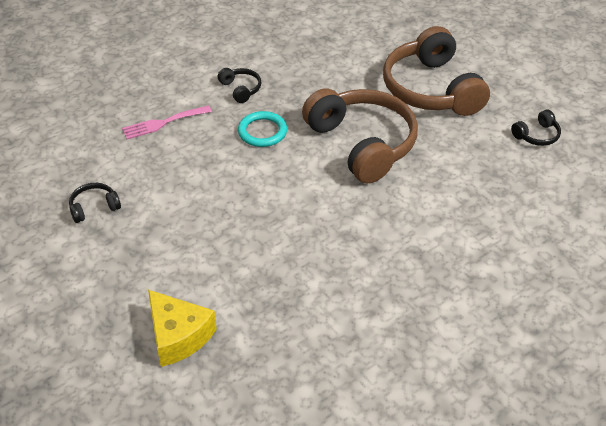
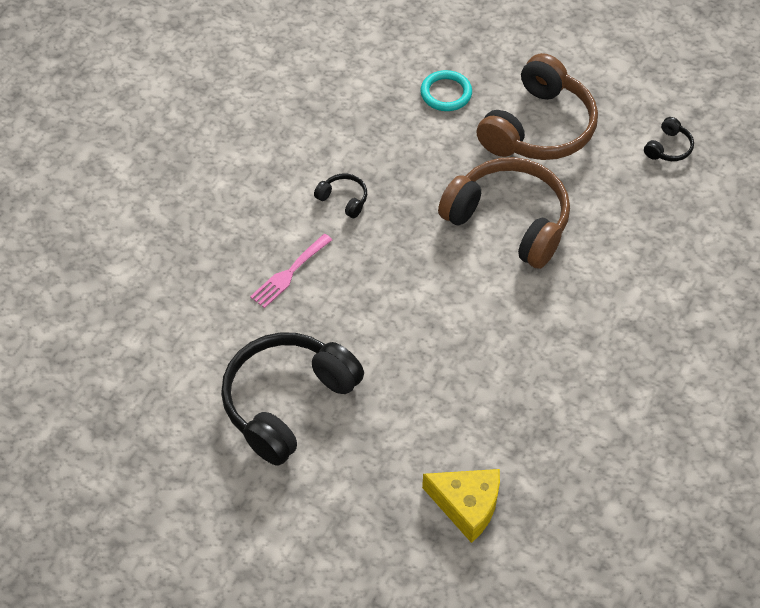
camera: 25 degrees left, 10 degrees up
(94, 207) = (287, 402): black headphones -> black headphones, size x2.42
(262, 132) = (400, 244): turquoise ring -> turquoise ring (446, 93)
(431, 89) = (538, 128): brown headphones -> brown headphones turned 105 degrees counterclockwise

